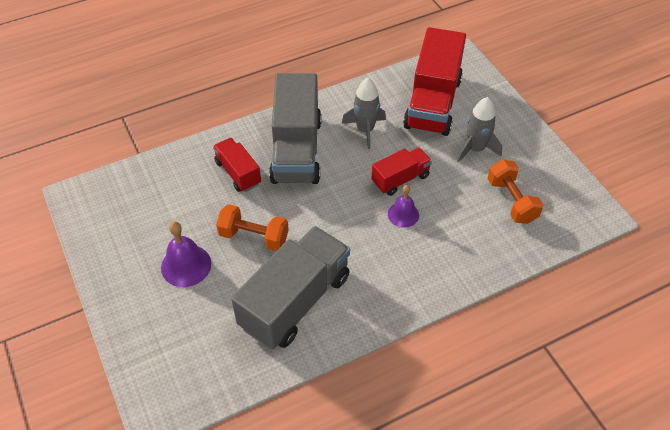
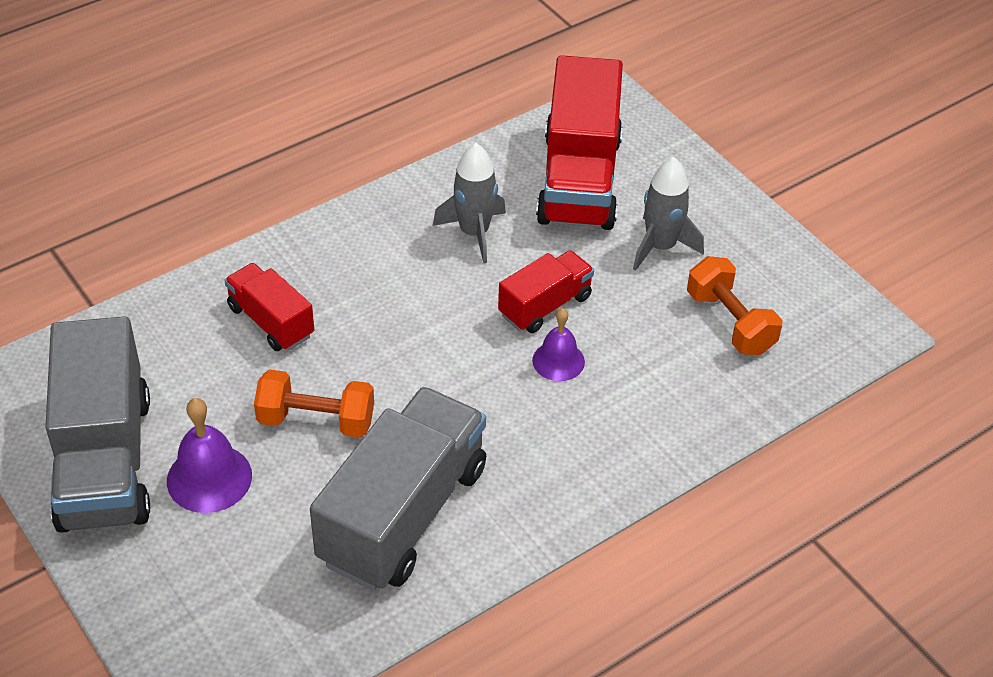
camera: 10 degrees left, 5 degrees down
(296, 150) = (363, 276): grey truck -> grey truck (105, 461)

